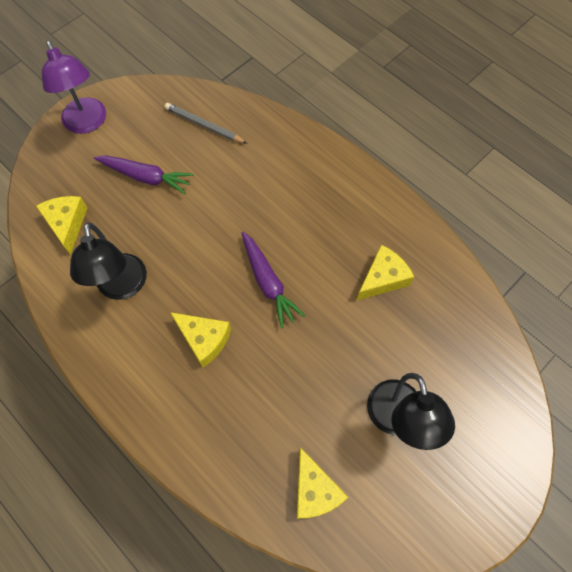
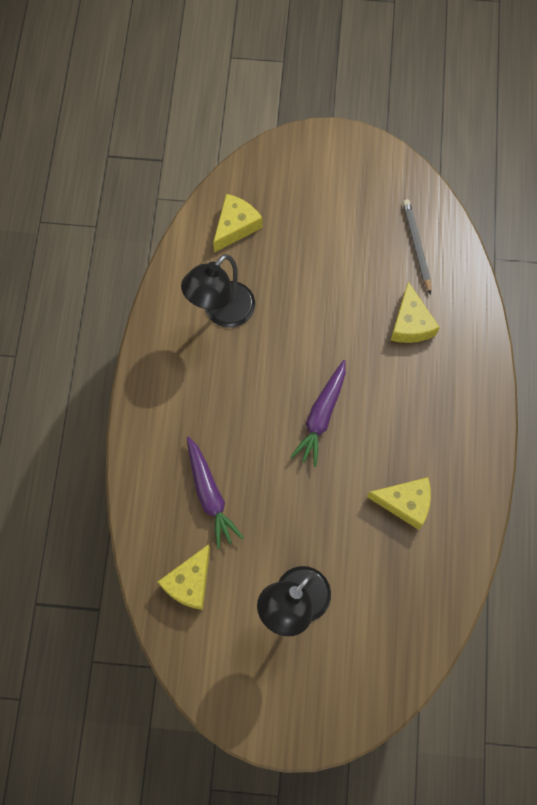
camera: 50 degrees right, 5 degrees up
(87, 123) = (333, 158): purple lamp -> none
(146, 177) = (327, 245): purple carrot -> purple carrot (210, 495)
(204, 339) = (233, 408): yellow cheese -> yellow cheese (410, 323)

